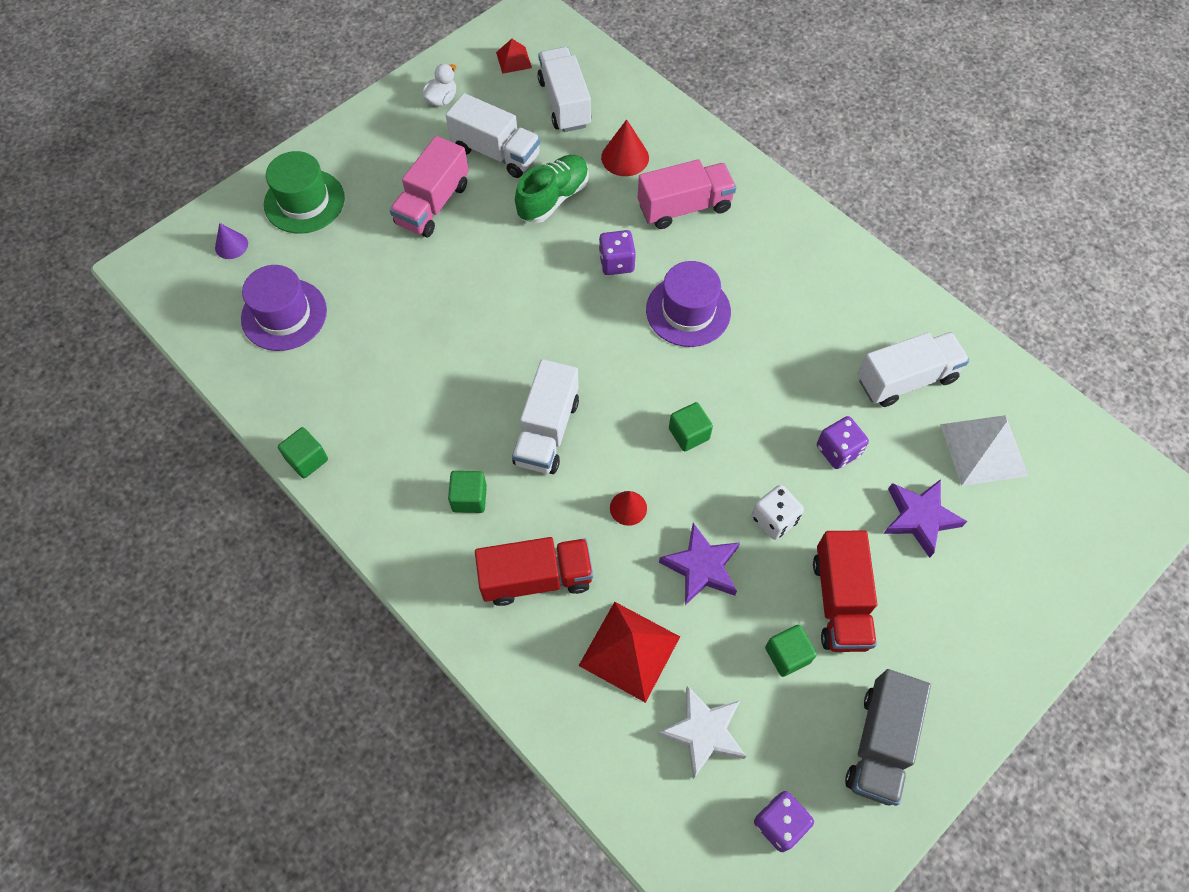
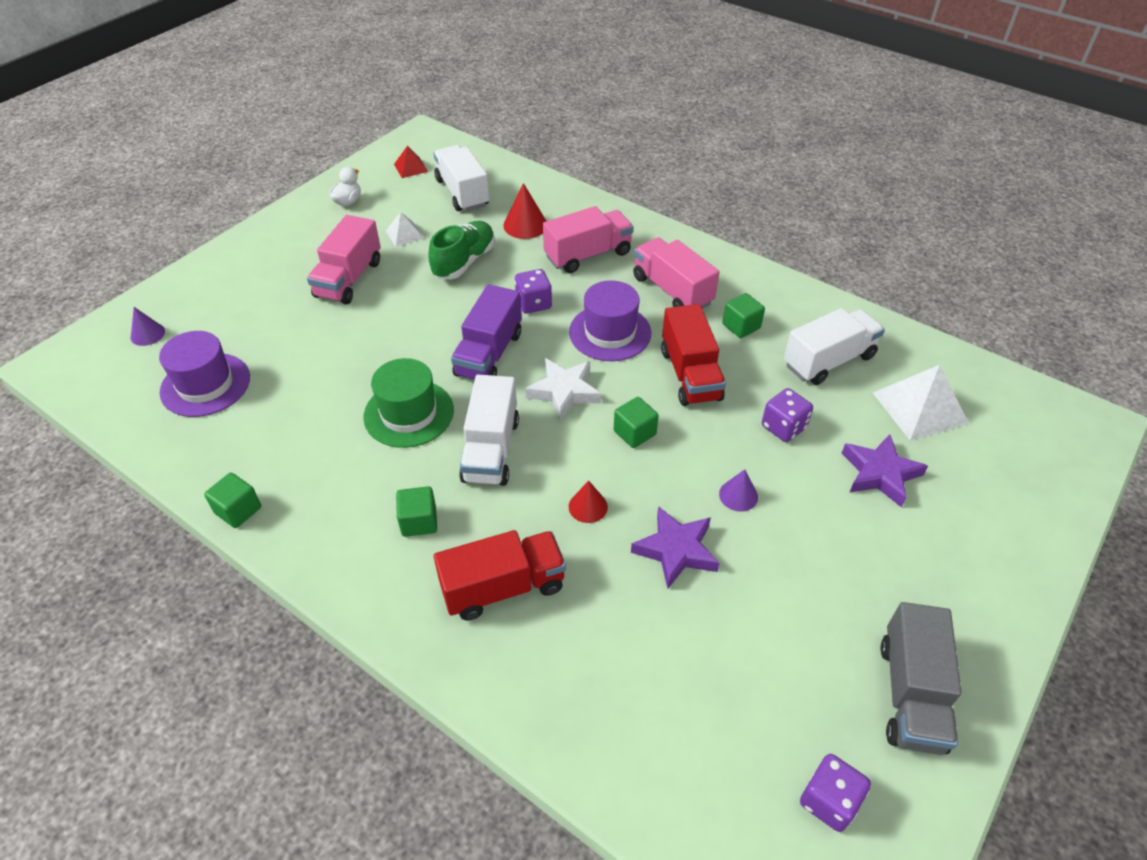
camera: 10 degrees left, 15 degrees down
(304, 201) = (221, 291): green hat -> green hat (409, 413)
(496, 152) = (404, 234): white truck -> white pyramid
(561, 319) = (489, 354): none -> purple truck
(629, 651) = (618, 644): red pyramid -> none
(704, 732) = (719, 715): white star -> white star (564, 391)
(764, 266) = (672, 290): none -> pink truck
(774, 519) = (738, 495): white dice -> purple cone
(787, 655) = (787, 621): green cube -> green cube (741, 326)
(840, 601) = (826, 561): red truck -> red truck (690, 375)

